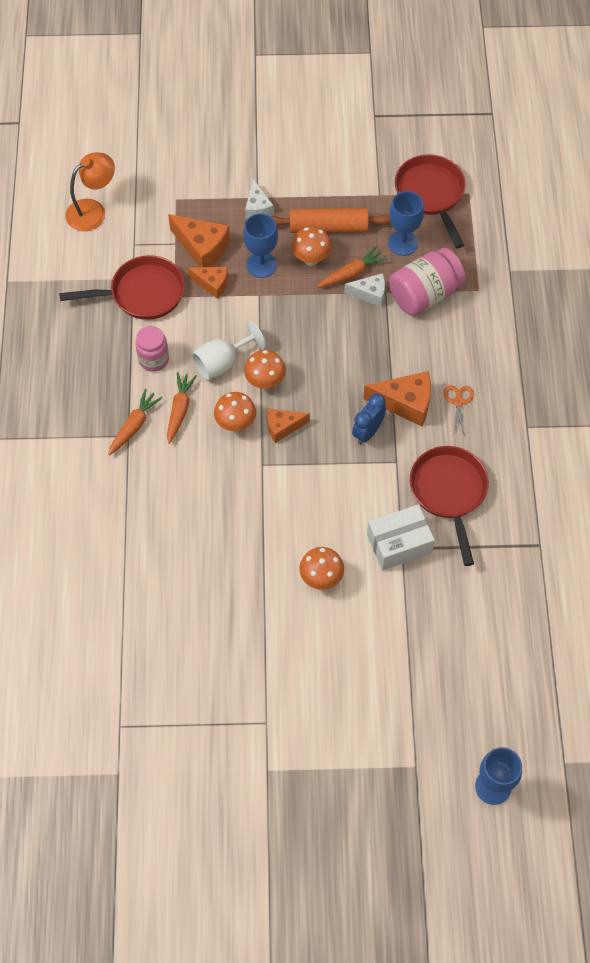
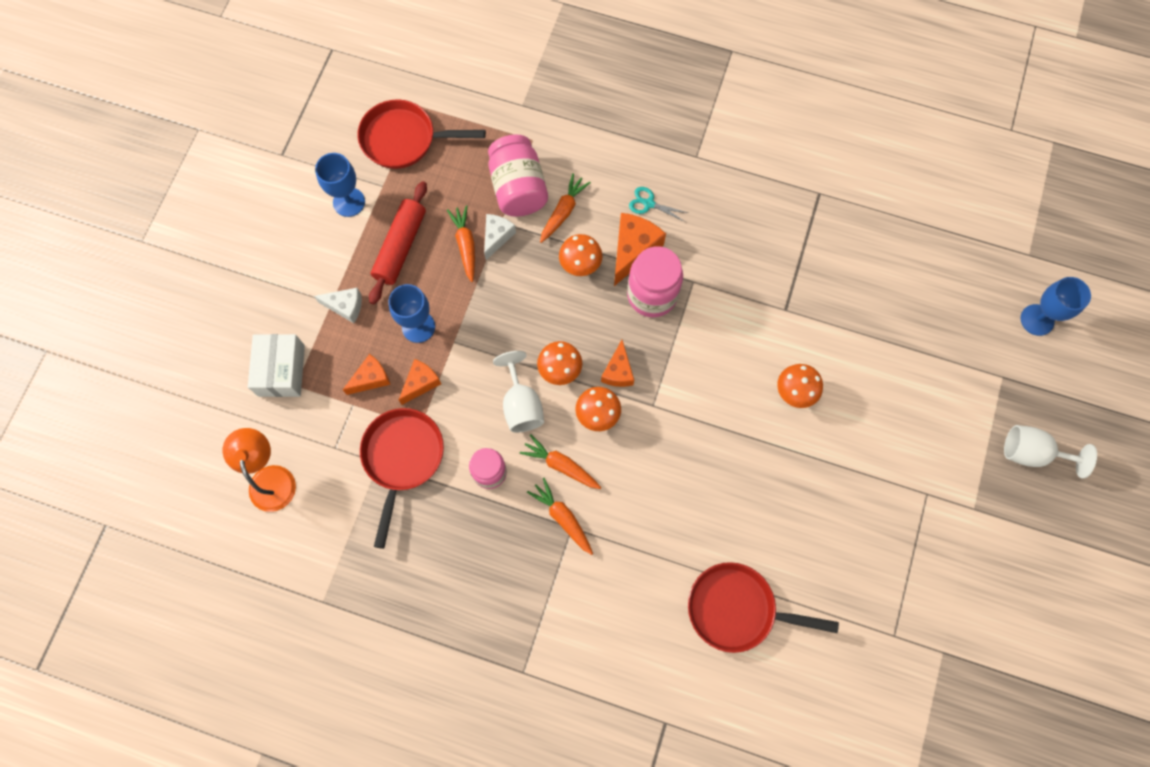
camera: 70 degrees left, 10 degrees up
(202, 248) = (371, 378): orange cheese -> orange cheese, size x0.63
(311, 259) = (432, 277): orange mushroom -> orange mushroom (580, 265)
(328, 227) = (400, 247): orange rolling pin -> red rolling pin
(345, 812) = (1031, 453): none -> white goblet
(368, 432) = (652, 295): blue clock -> pink jar
(399, 544) = (780, 310): white box -> white box (281, 370)
(403, 243) = (450, 185): blue goblet -> blue goblet (349, 202)
(418, 336) = (563, 211): none -> orange carrot
(449, 492) = (741, 248): red pan -> red pan (737, 609)
(458, 402) = (649, 204): orange scissors -> turquoise scissors

